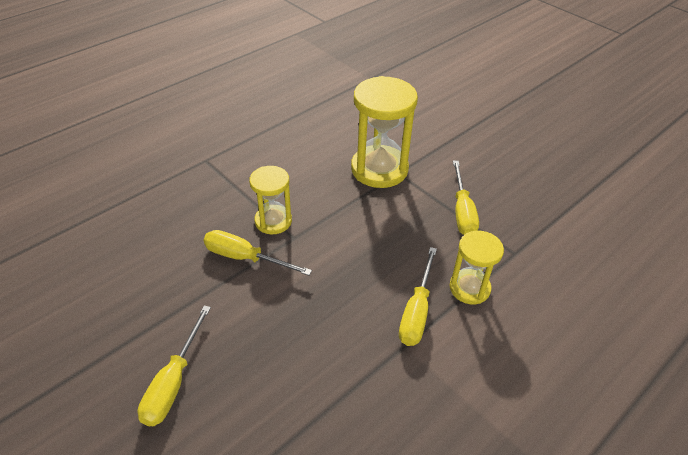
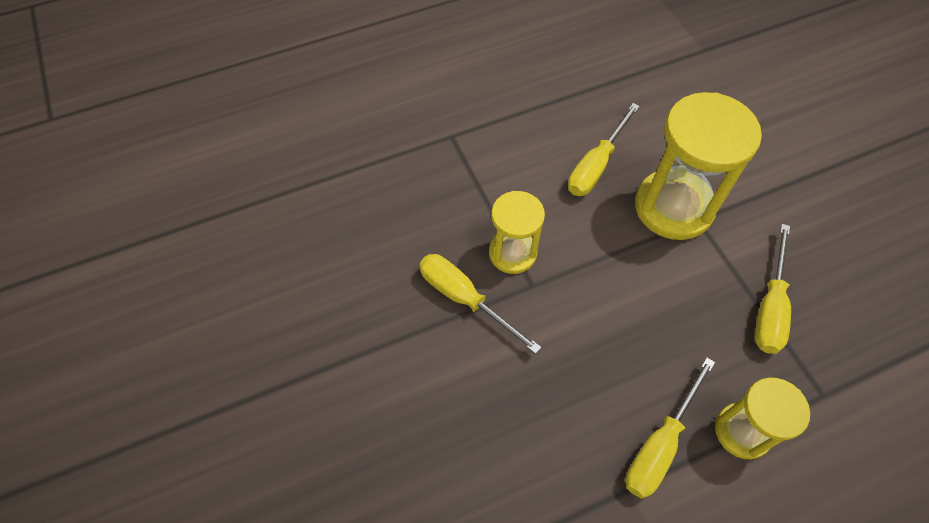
camera: 20 degrees right, 15 degrees up
(173, 382) = (342, 449): yellow screwdriver -> yellow screwdriver (596, 165)

